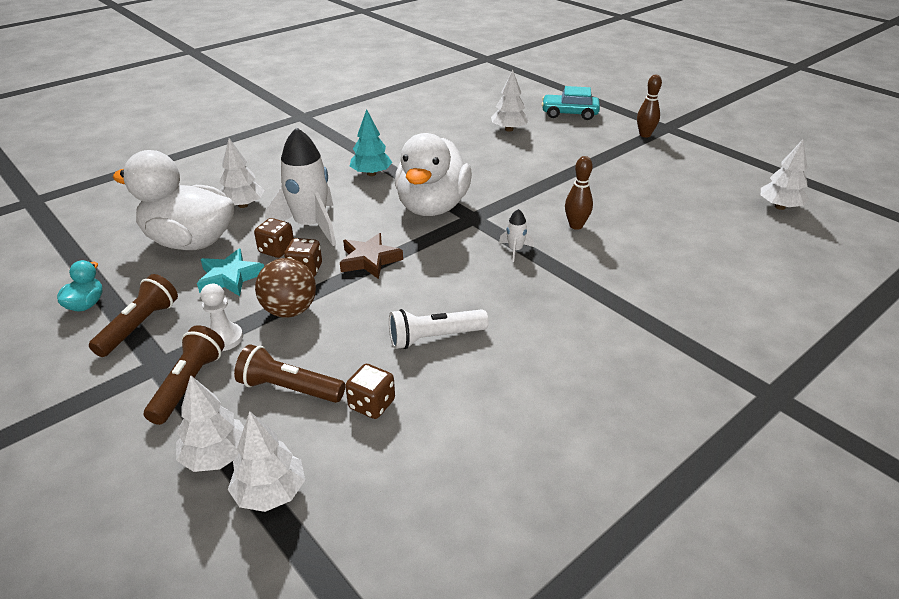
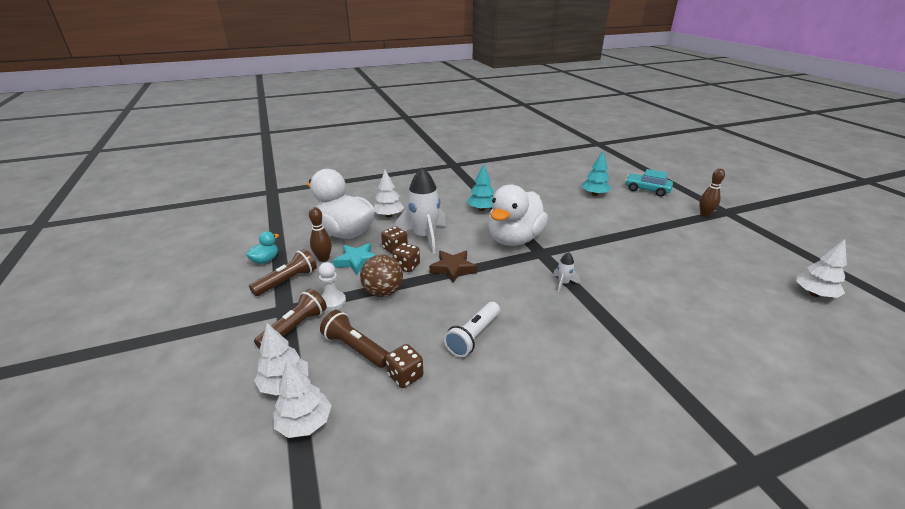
camera: 20 degrees right, 5 degrees down
(434, 338) = (473, 336): white flashlight -> white flashlight turned 60 degrees counterclockwise
(509, 129) = (594, 194): white tree -> turquoise tree
(576, 226) = (620, 274): brown bowling pin -> brown bowling pin (323, 259)

